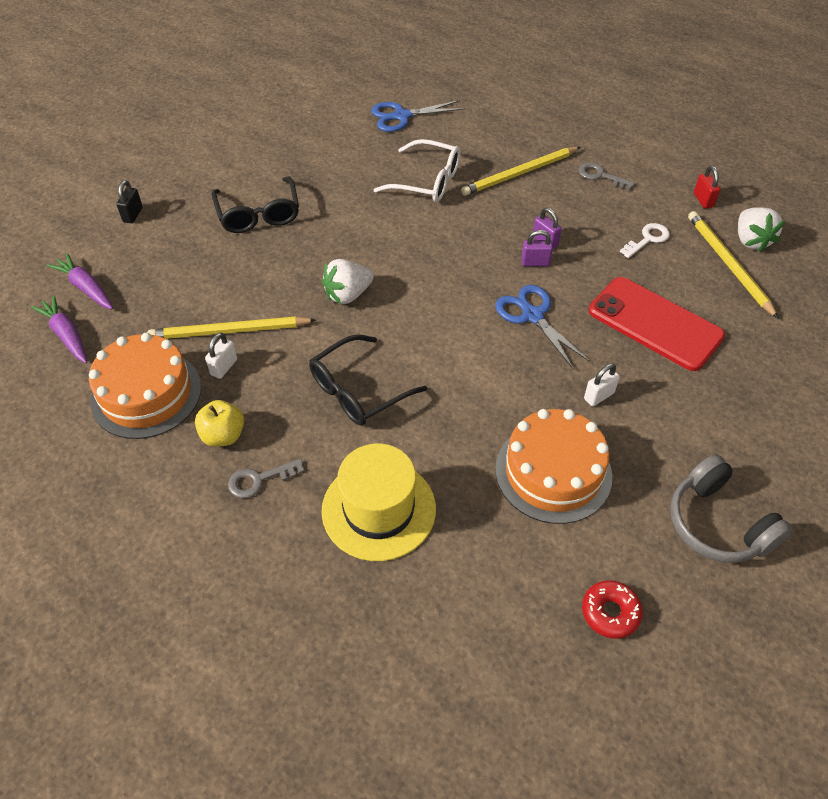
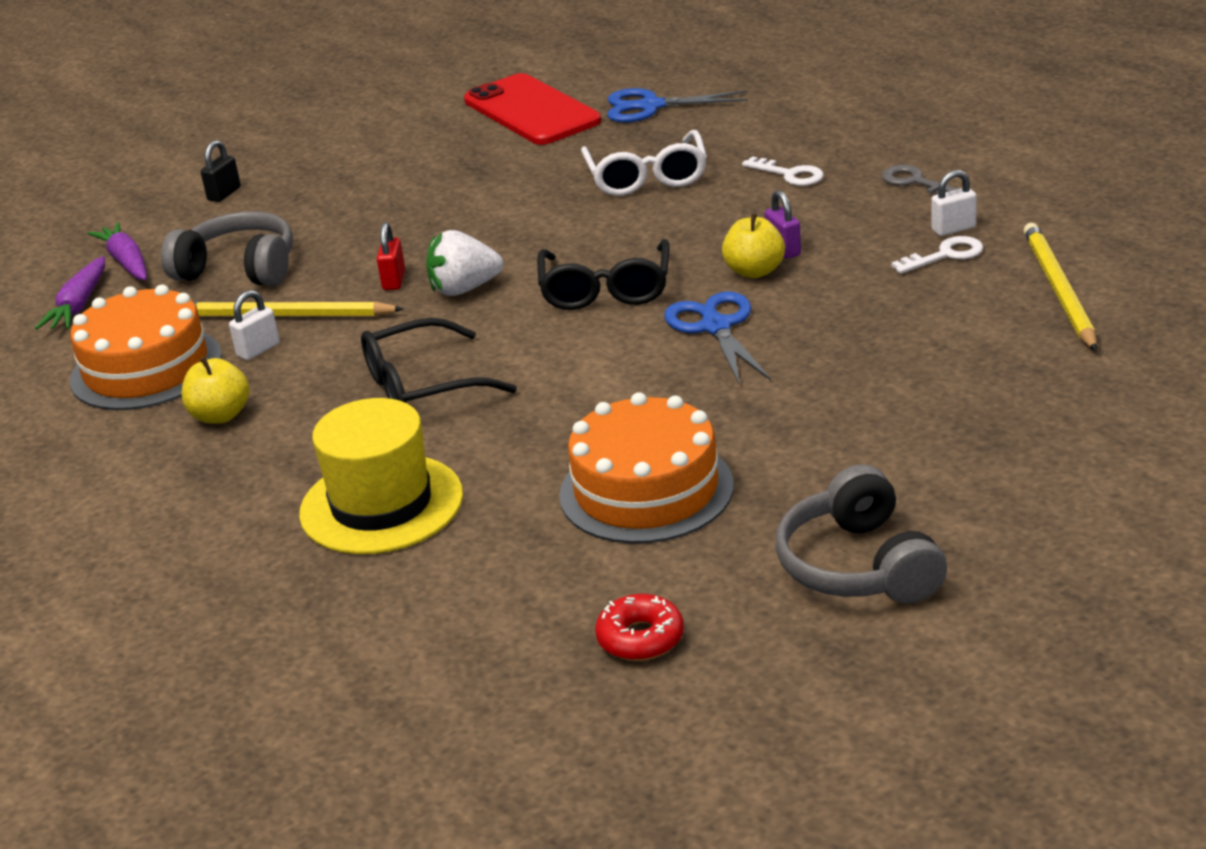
camera: 20 degrees right, 20 degrees down
(66, 335) = (79, 305): purple carrot -> purple carrot turned 150 degrees counterclockwise
(175, 288) = (239, 269): none -> grey headphones
(258, 214) = (389, 201): black glasses -> black glasses (606, 290)
(259, 480) = (242, 462): grey key -> none
(427, 181) = (647, 177): white glasses -> white glasses turned 45 degrees clockwise
(519, 173) = (790, 174): yellow pencil -> white key
(535, 262) = (754, 271): purple padlock -> yellow apple
(599, 396) = (762, 418): white padlock -> white padlock (953, 229)
(655, 324) = (898, 347): red phone -> red phone (531, 111)
(703, 200) = (1064, 216): red padlock -> red padlock (394, 281)
(751, 240) = (1114, 265): white strawberry -> none

